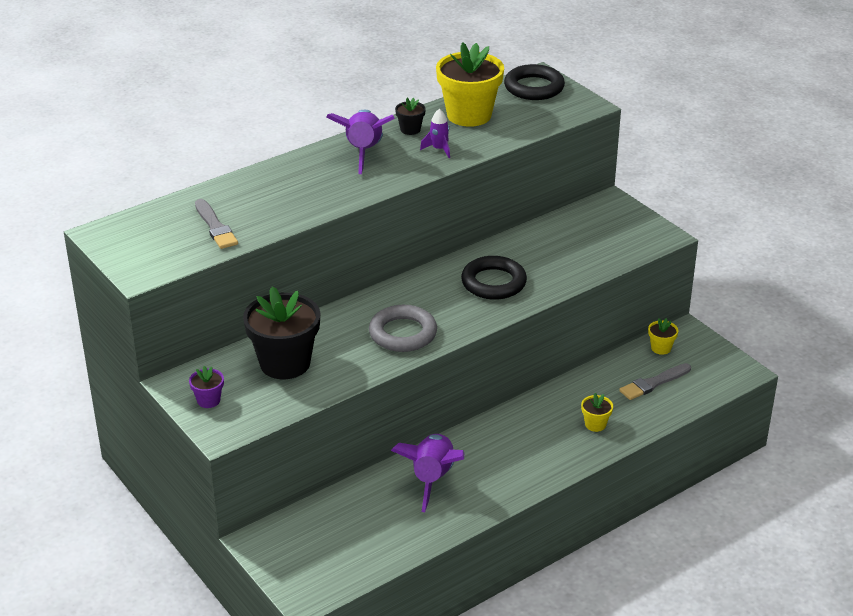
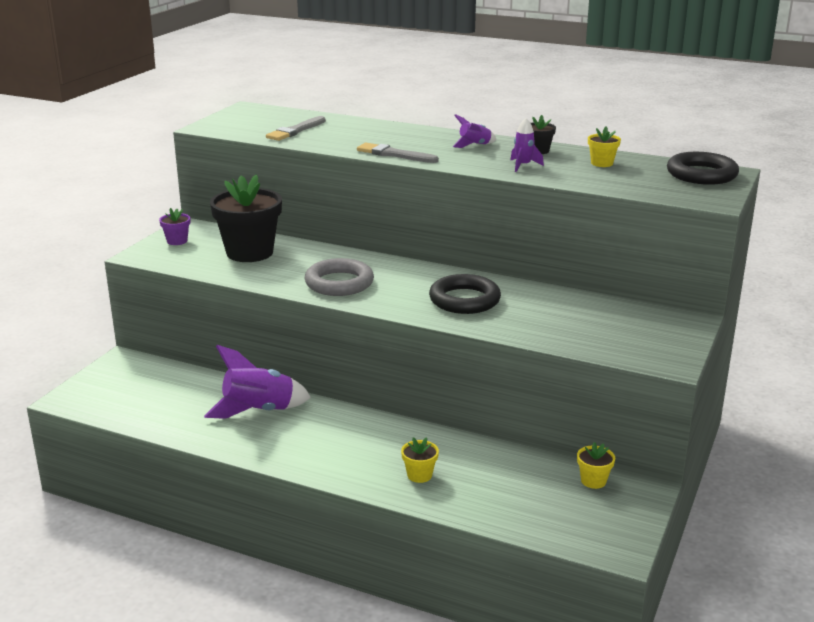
camera: 60 degrees right, 10 degrees down
(364, 152) = (474, 145): purple rocket -> purple rocket, size x0.51
(469, 115) = (602, 163): yellow flower pot -> yellow flower pot, size x0.44
(653, 383) = (526, 492): grey brush -> grey brush (394, 154)

